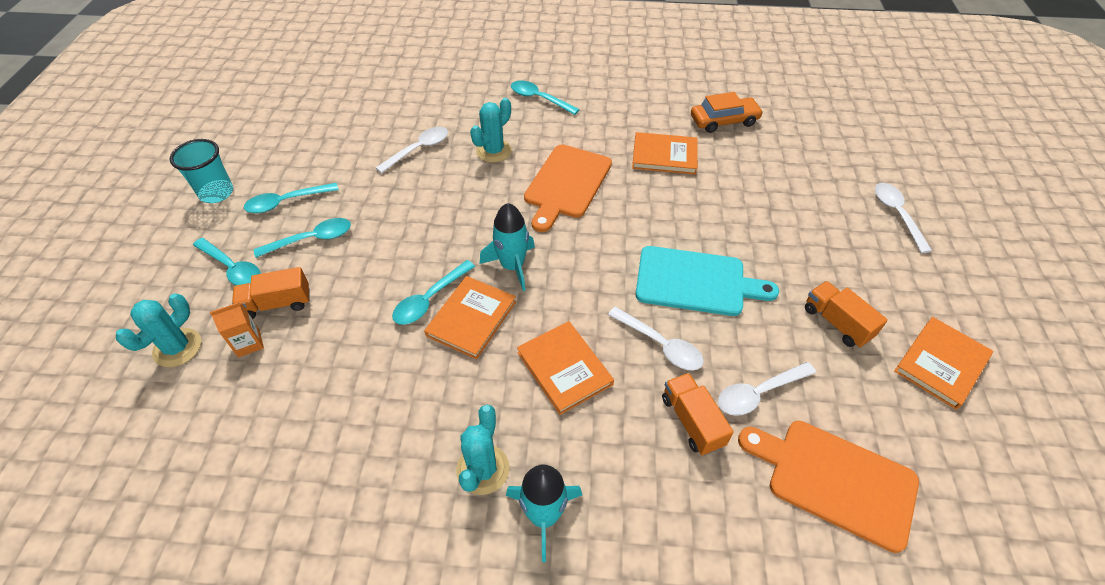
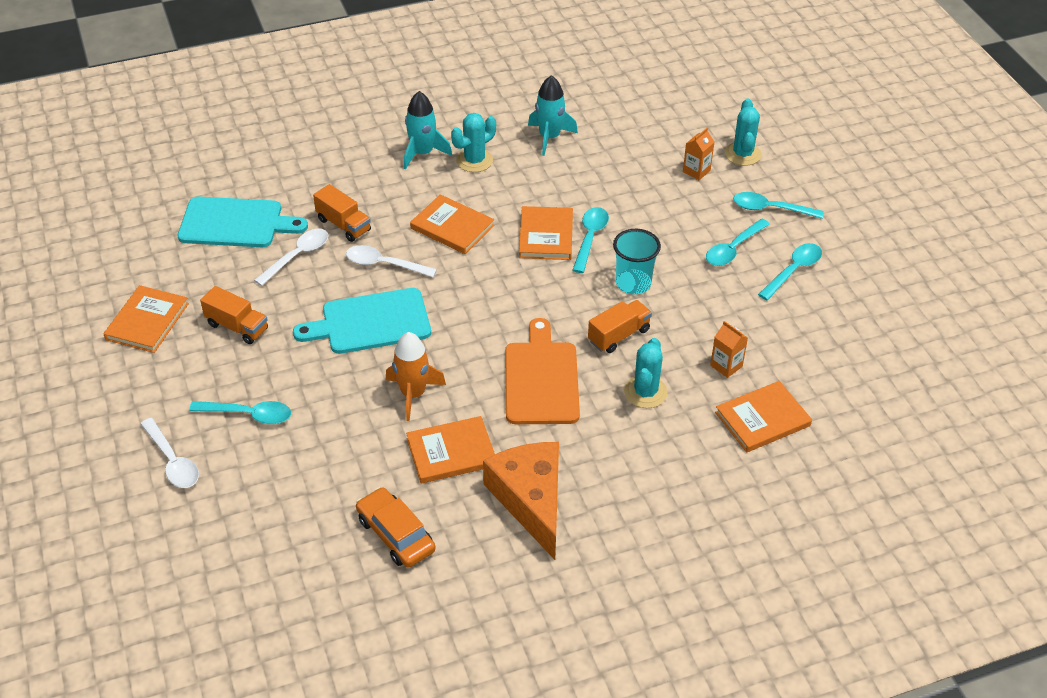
camera: 155 degrees right, 5 degrees down
(216, 193) = (865, 258): turquoise cup -> turquoise cup (633, 283)
(277, 304) = (705, 198): orange truck -> orange truck (619, 335)
(418, 150) = (726, 366): white spoon -> orange carton
(428, 111) = (762, 419): none -> orange book
(483, 469) = (474, 161): turquoise cactus -> turquoise cactus turned 60 degrees clockwise
(512, 266) = (541, 283): turquoise rocket -> turquoise rocket (549, 137)
(539, 99) = (647, 487): turquoise spoon -> turquoise spoon (248, 415)
(622, 113) = (530, 500): none -> orange cheese
(678, 205) = (413, 394): none -> orange rocket
(724, 121) = (396, 534): orange car -> orange car turned 90 degrees clockwise
(835, 480) = (235, 223): orange cutting board -> turquoise cutting board

